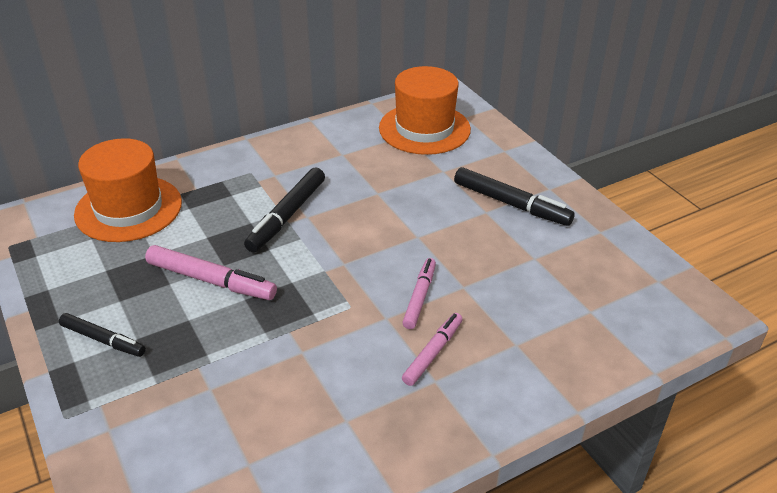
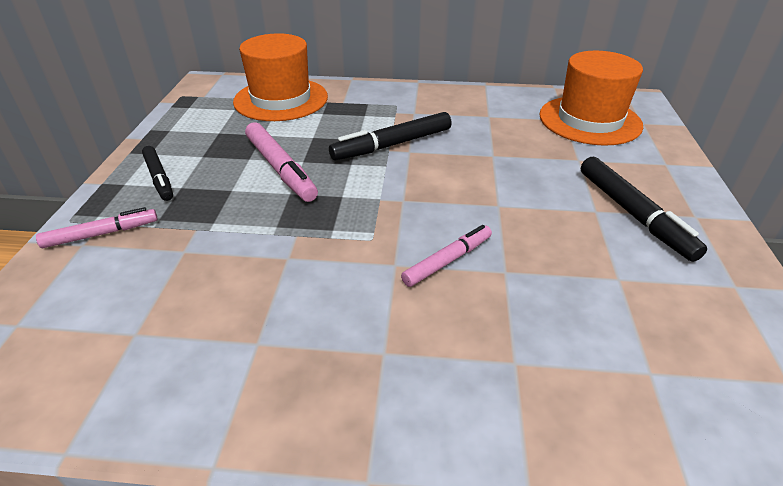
camera: 35 degrees right, 0 degrees up
(433, 353) = (409, 322): pink marker -> pink marker (101, 234)

